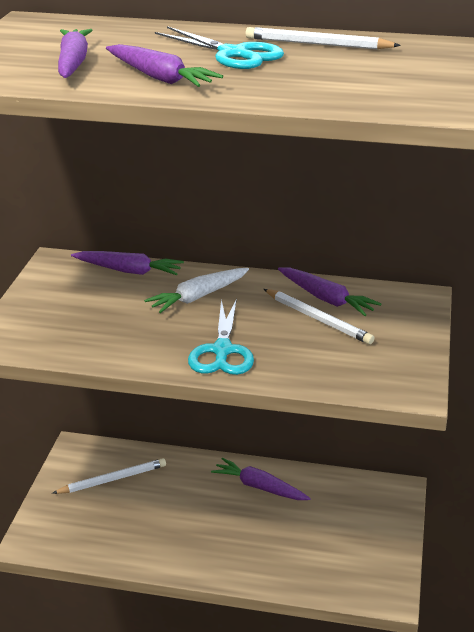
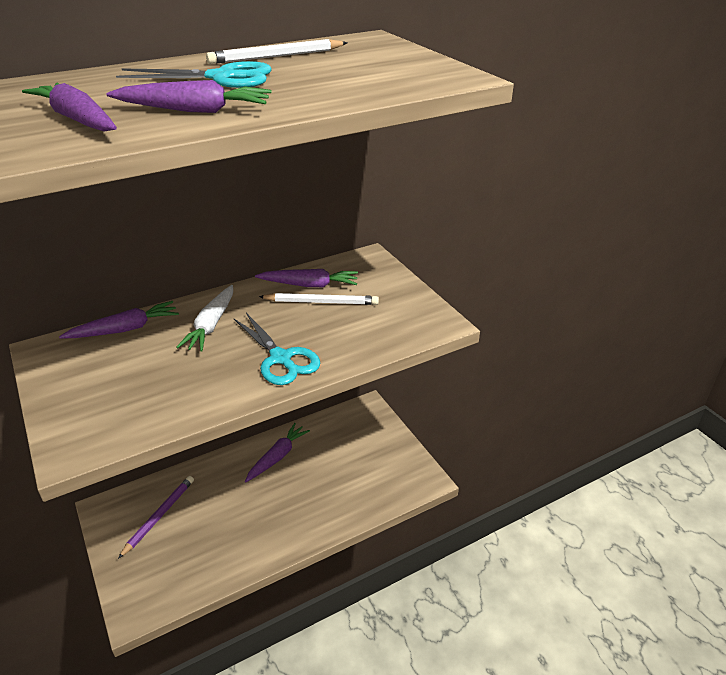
camera: 40 degrees left, 5 degrees up
(112, 479) = (159, 516): white pencil -> purple pencil
(259, 487) = (277, 456): purple carrot -> purple carrot turned 135 degrees clockwise

